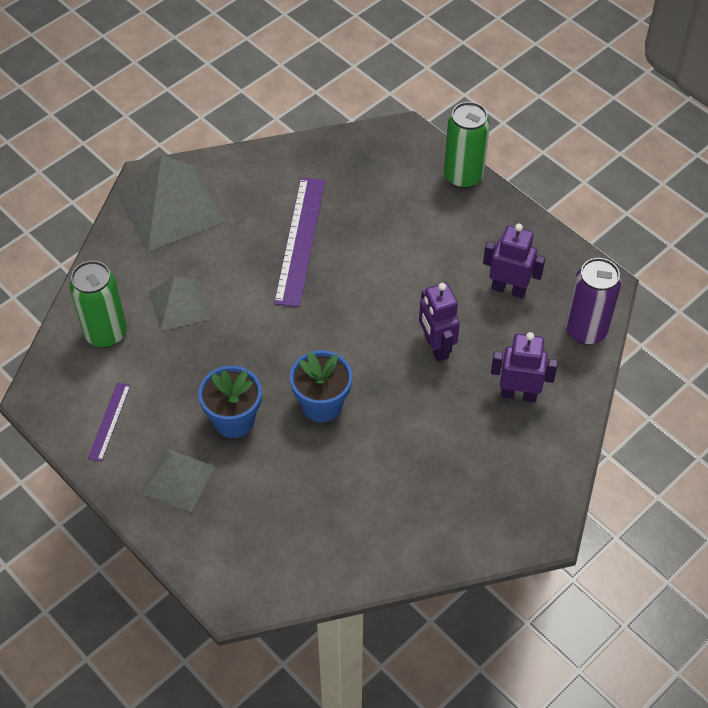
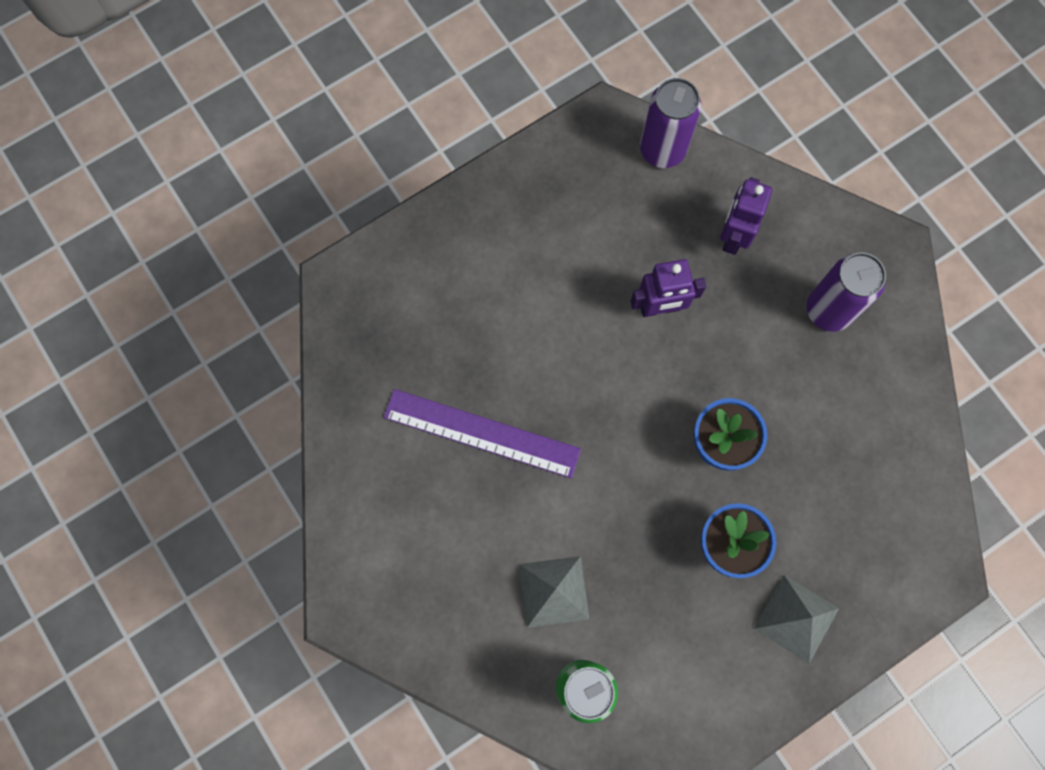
camera: 80 degrees left, 20 degrees up
(109, 421) = (709, 692): purple ruler -> none
(170, 207) = (398, 587): grey pyramid -> none
(463, 176) = (421, 228): green can -> none
(466, 477) = (828, 310): none -> purple can
(508, 289) = (594, 215): purple robot -> none

